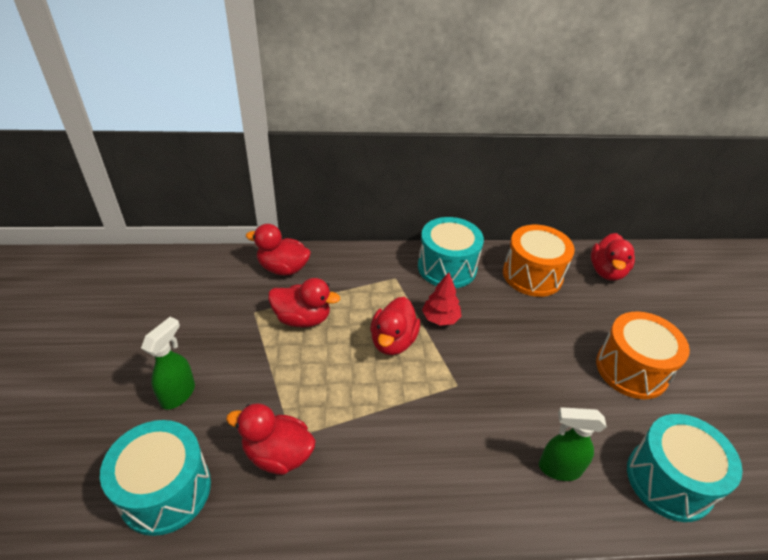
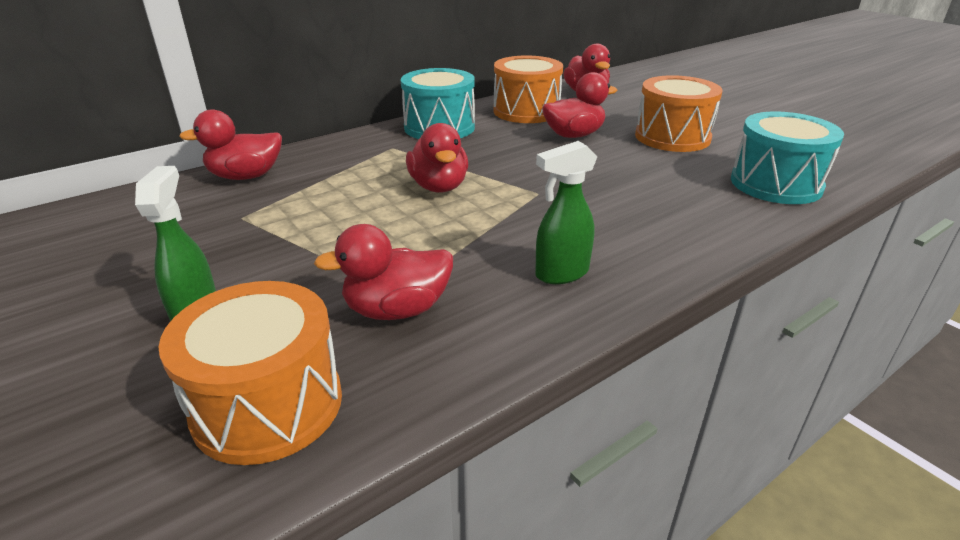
camera: 30 degrees left, 10 degrees down
(165, 490) = (268, 404): turquoise drum -> orange drum
(302, 318) = (313, 203): red duck -> red duck (574, 135)
(440, 318) = (471, 158): red tree -> none
(558, 468) = (689, 209): green spray bottle -> green spray bottle (561, 273)

